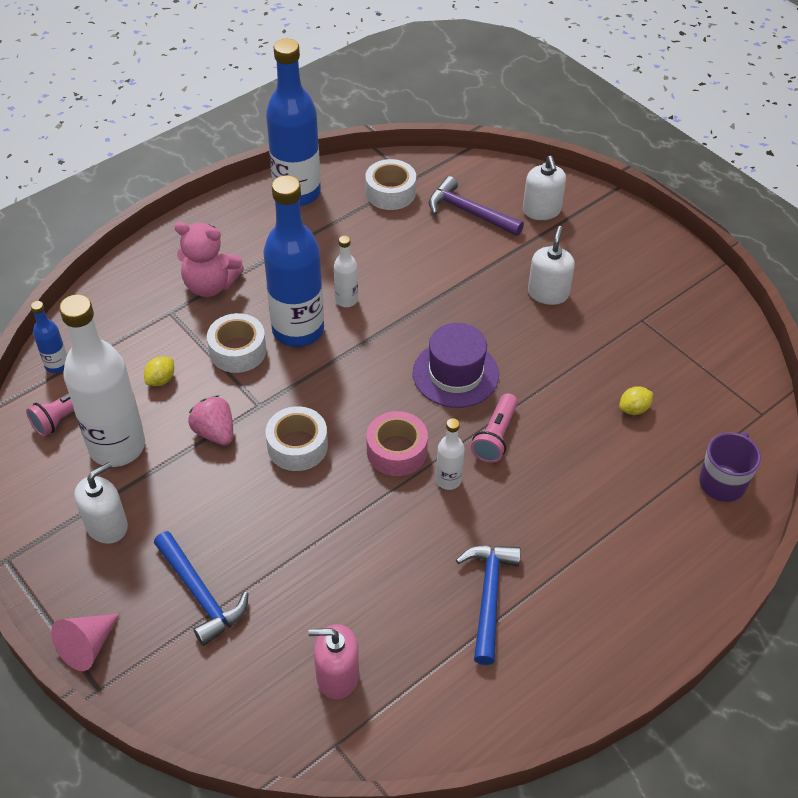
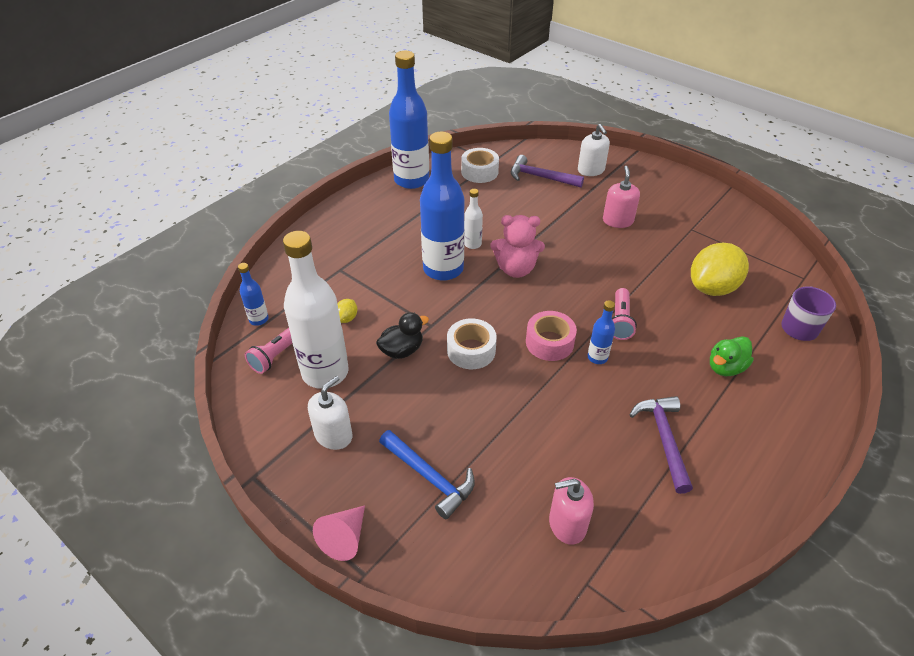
camera: 10 degrees left, 5 degrees down
(210, 285) = (365, 247): pink teddy bear -> pink teddy bear (516, 269)
(215, 432) = (402, 350): pink strawberry -> black duck
(238, 351) = (401, 289): white tape -> none
(448, 480) = (597, 357): white bottle -> blue bottle
(455, 374) = (573, 282): purple hat -> none
(488, 596) = (663, 439): blue hammer -> purple hammer
(548, 293) = (617, 221): white soap dispenser -> pink soap dispenser
(603, 519) = (725, 367): none -> green duck
(633, 409) = (712, 288): yellow lemon -> yellow lemon, size x2.37

